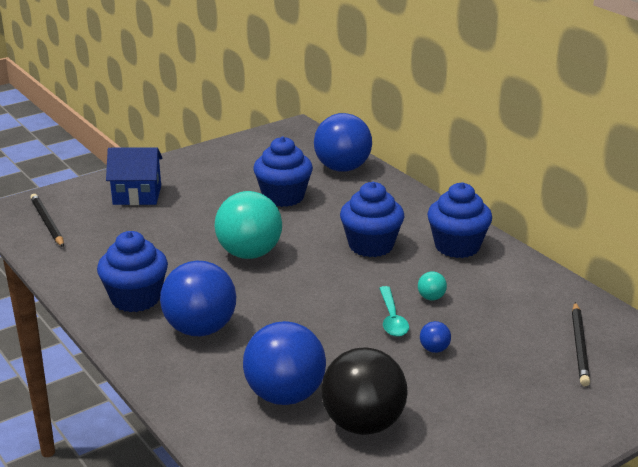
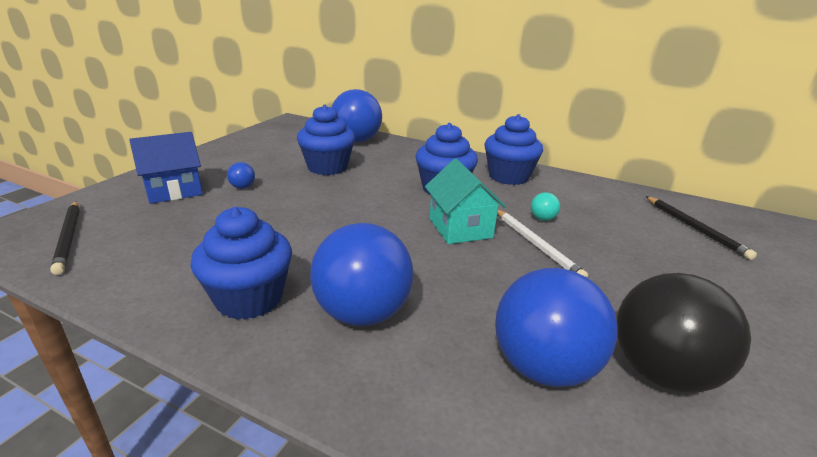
camera: 30 degrees left, 0 degrees up
(47, 223) = (69, 238): black pencil -> black pencil turned 150 degrees counterclockwise
(249, 254) = (341, 219): turquoise ball -> none
(342, 287) = (460, 228): none -> turquoise house
(392, 318) = (536, 245): turquoise spoon -> white pencil
(434, 349) = (606, 263): blue ball -> blue ball (242, 187)

